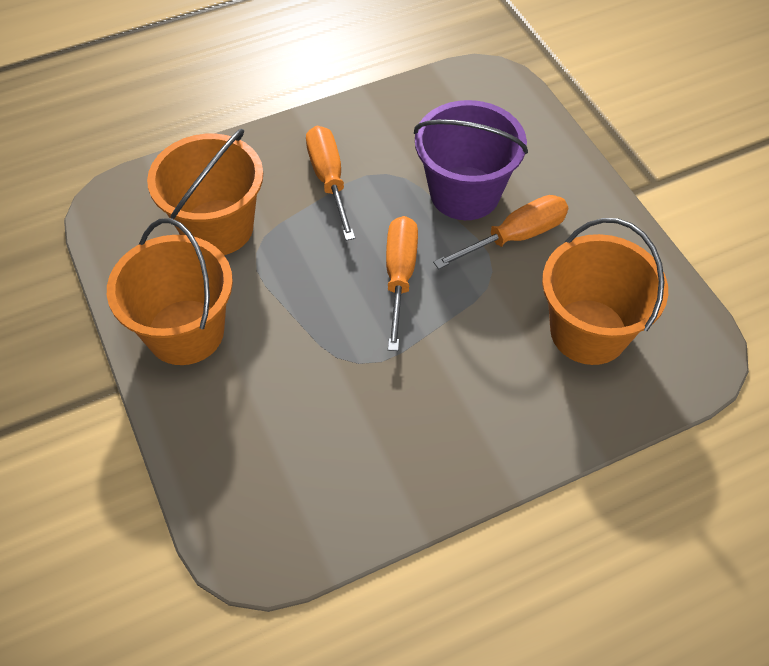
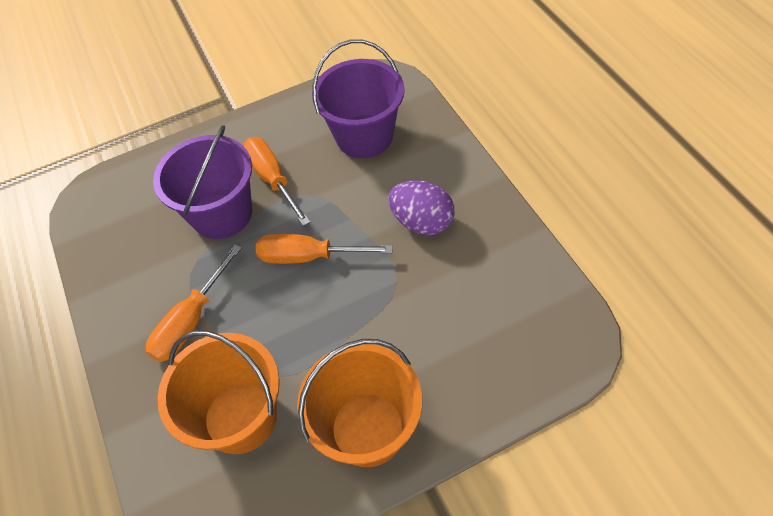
camera: 85 degrees left, 0 degrees up
(329, 180) = (191, 320): orange screwdriver -> orange screwdriver turned 45 degrees counterclockwise
(443, 392) = (422, 222): none -> purple egg
(588, 331) = (364, 136): orange bucket -> purple bucket

